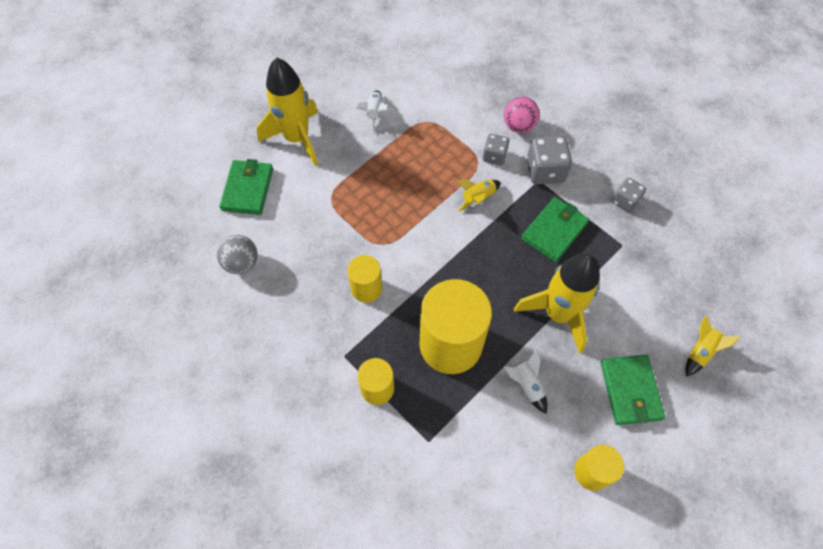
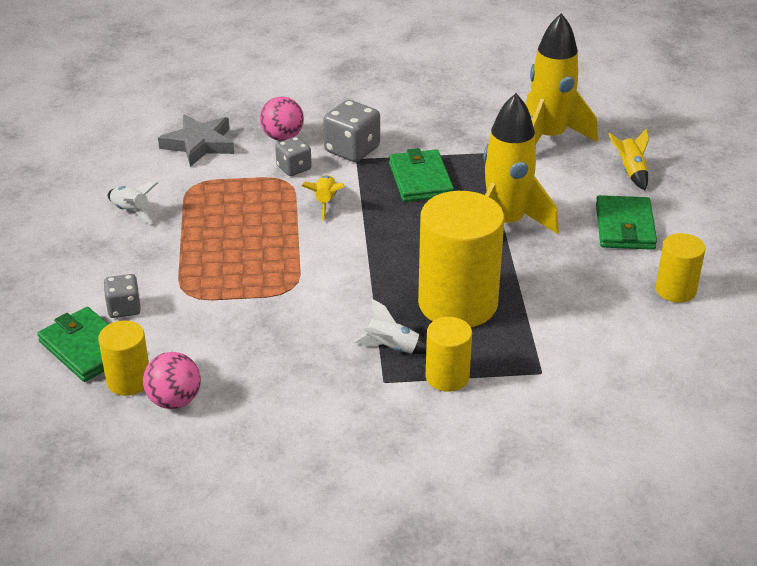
camera: 50 degrees left, 25 degrees down
(242, 263) = (174, 400): grey ball -> pink ball
(297, 139) = (78, 279): yellow rocket -> yellow rocket (549, 138)
(366, 288) = (327, 325): yellow cylinder -> yellow cylinder (128, 381)
(467, 93) = (199, 144): none -> grey star
(526, 385) = (553, 280): white rocket -> white rocket (392, 348)
(625, 201) = (443, 127): grey dice -> grey dice (124, 308)
(630, 391) = (624, 227): green wallet -> green wallet turned 60 degrees clockwise

